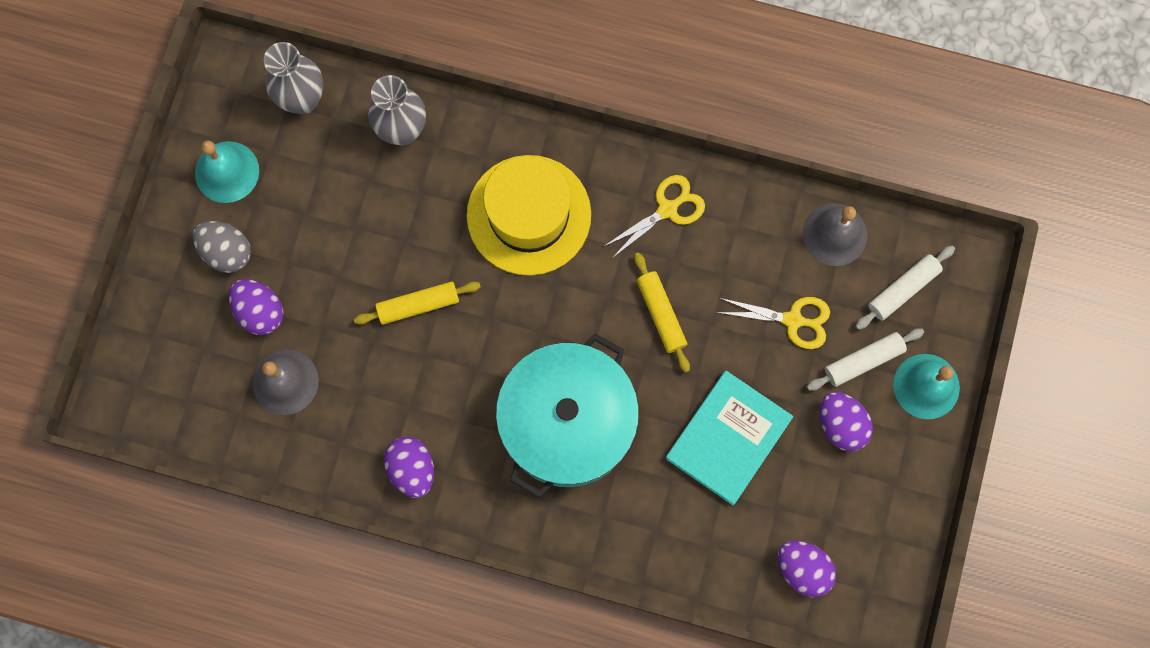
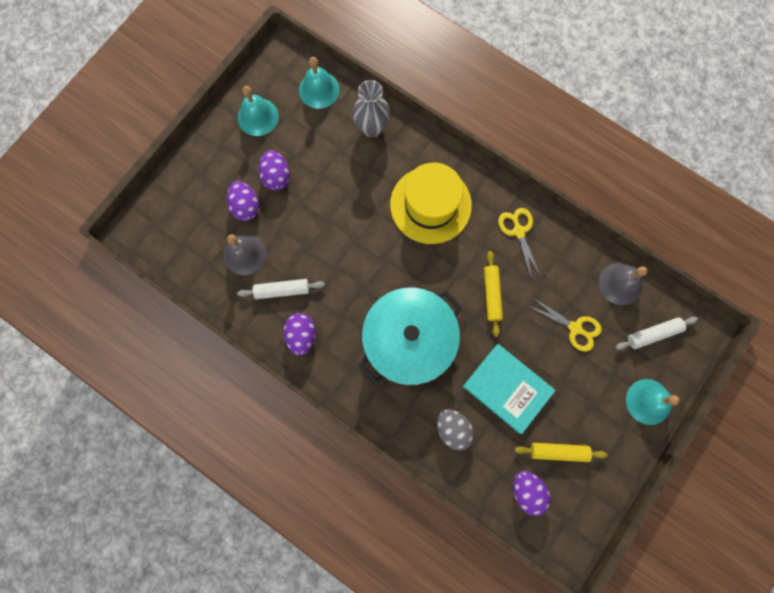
camera: 20 degrees right, 0 degrees up
(227, 252) = (240, 164): grey egg -> grey egg (453, 429)
(303, 99) = (319, 90): grey vase -> turquoise bell
(418, 305) = (343, 236): yellow rolling pin -> yellow rolling pin (558, 451)
(667, 209) = (518, 231): yellow scissors -> yellow scissors turned 90 degrees counterclockwise
(728, 438) = (507, 388): turquoise book -> turquoise book turned 75 degrees clockwise
(841, 425) = (583, 406): purple egg -> purple egg (276, 176)
(863, 361) = (612, 370): white rolling pin -> white rolling pin (282, 290)

